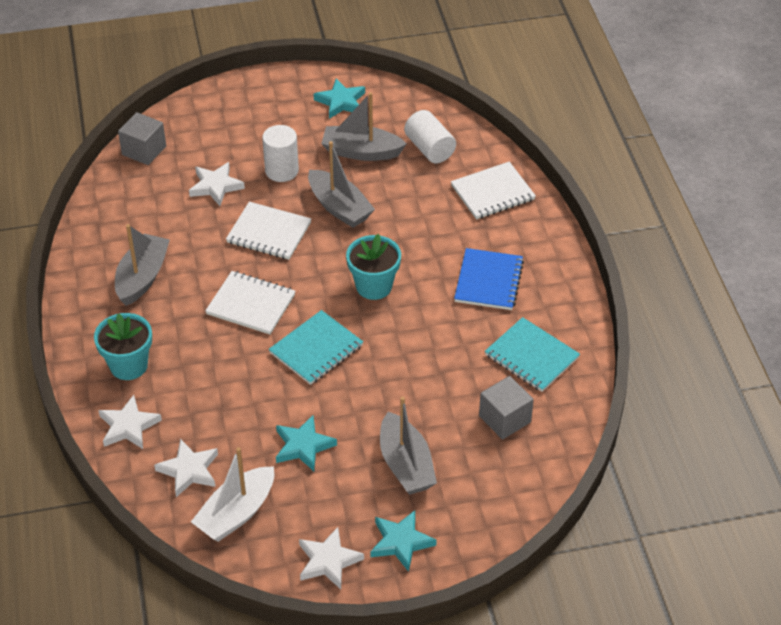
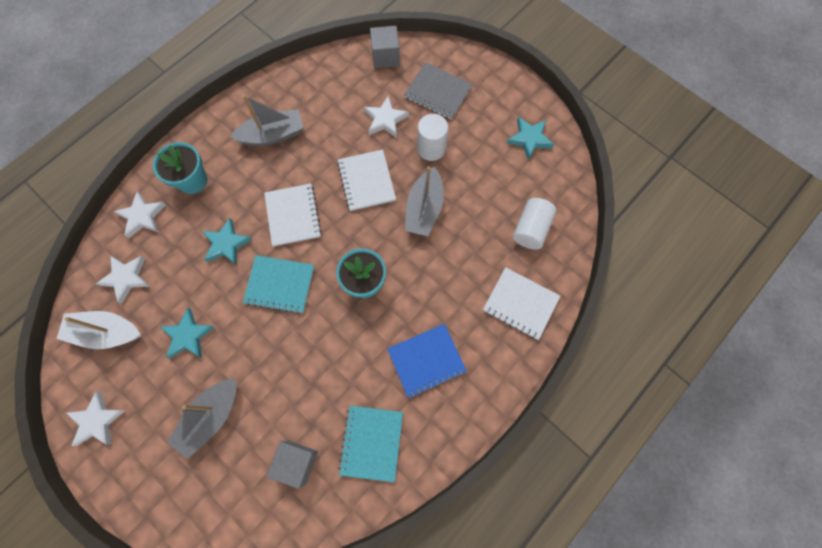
camera: 55 degrees right, 25 degrees up
(226, 135) = (438, 92): none -> grey notebook
(361, 152) = (490, 186): grey boat -> none
(401, 542) = (139, 460): turquoise star -> turquoise star (226, 244)

